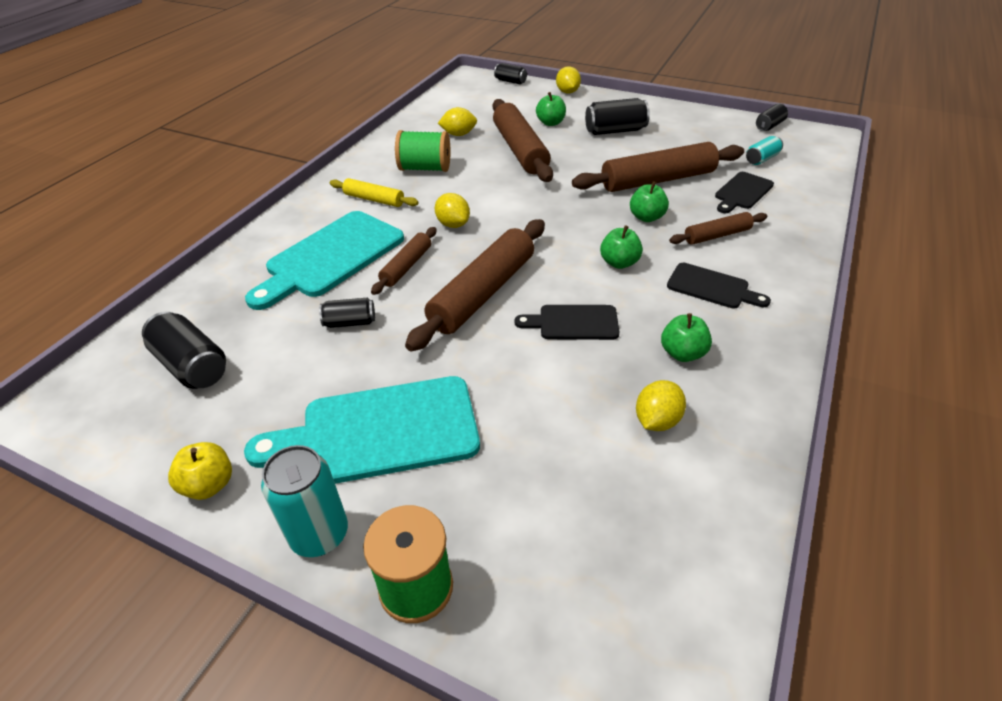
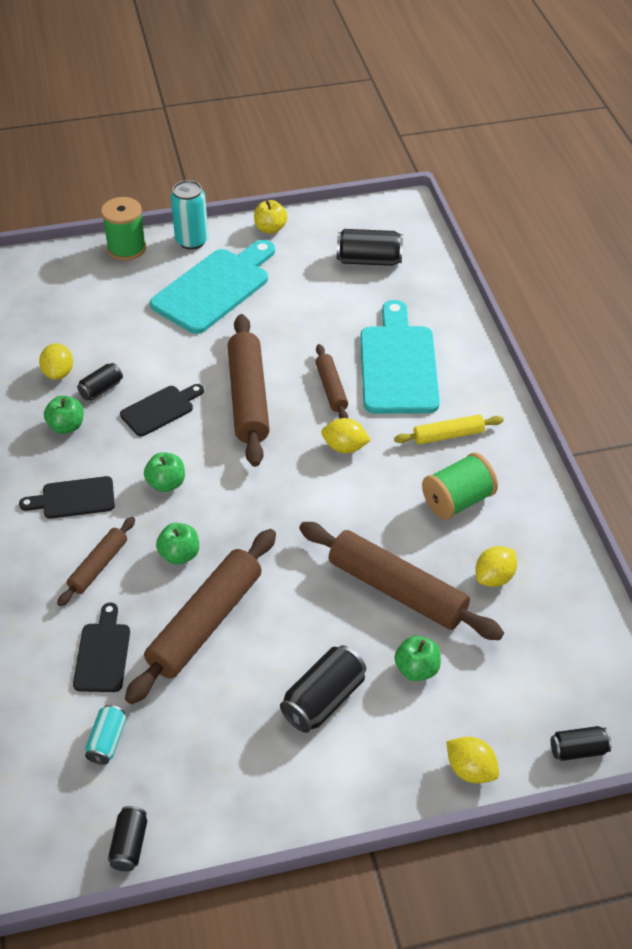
camera: 140 degrees right, 5 degrees up
(350, 322) = (313, 330): black can -> black can (101, 389)

